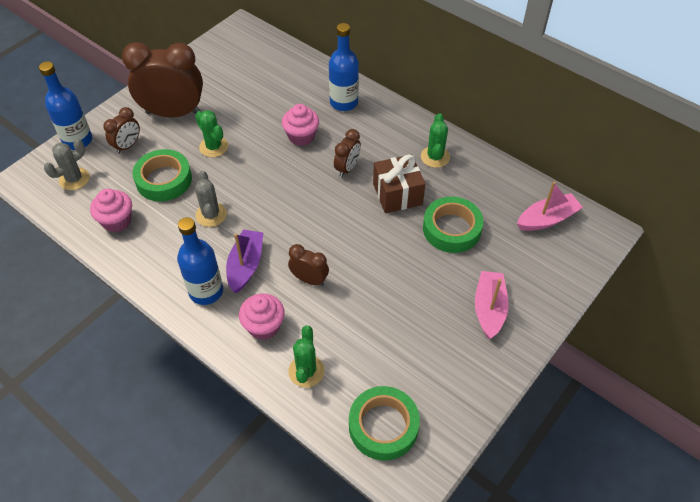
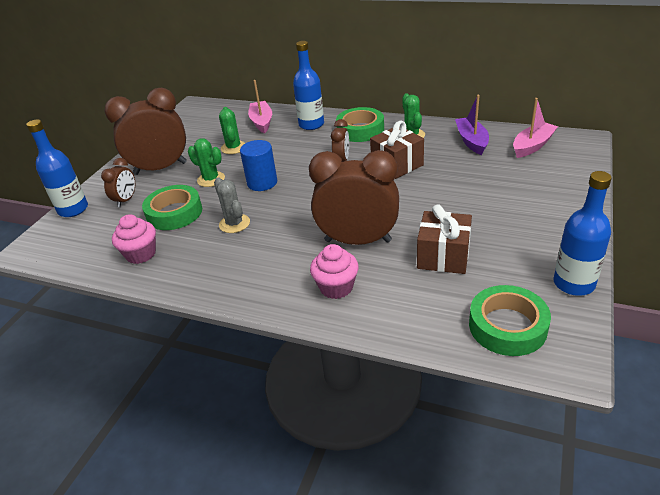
camera: 15 degrees left, 15 degrees down
(74, 179) = (81, 236): grey cactus -> none
(206, 291) = (261, 279): blue bottle -> blue bottle (574, 283)
(245, 265) = (290, 249): purple boat -> purple boat (471, 141)
(258, 170) = (262, 183): none -> blue cylinder
(301, 136) = (288, 153): pink cupcake -> none
(306, 371) = (401, 308): green cactus -> green cactus (233, 148)
(309, 279) = (358, 241): brown clock -> brown clock, size x2.05
(374, 328) = (443, 256): none -> brown gift
(451, 229) = (460, 173): green tape -> green tape (360, 130)
(489, 309) = (533, 213): pink boat -> pink boat (261, 122)

